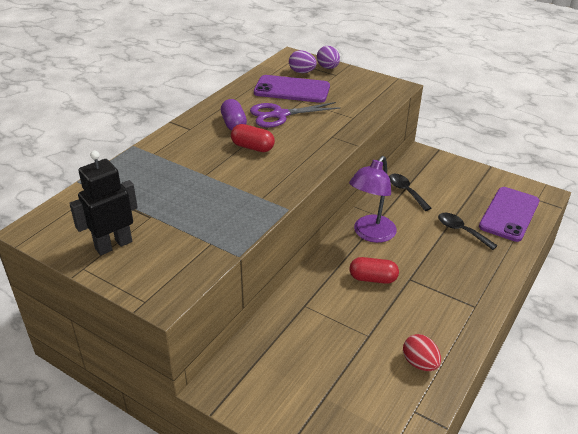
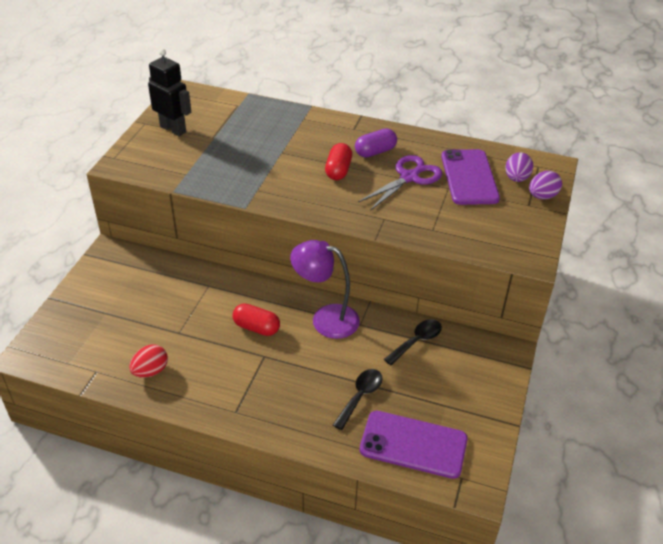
camera: 75 degrees right, 5 degrees up
(280, 115) = (409, 177): purple scissors -> purple scissors turned 75 degrees clockwise
(373, 278) = (256, 327): red capsule -> red capsule turned 60 degrees counterclockwise

